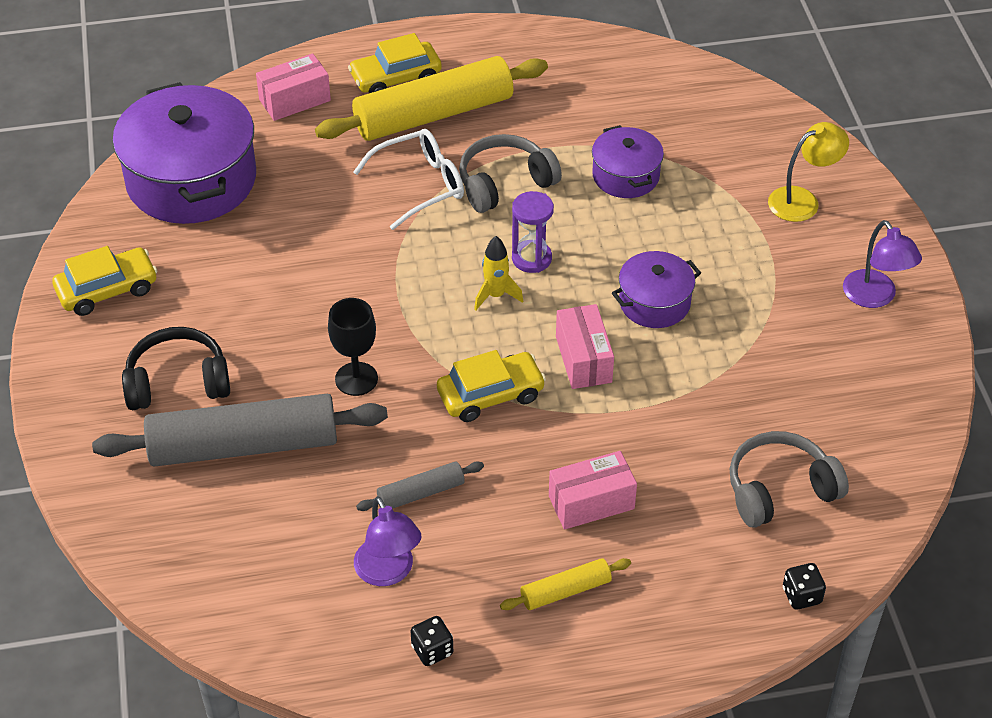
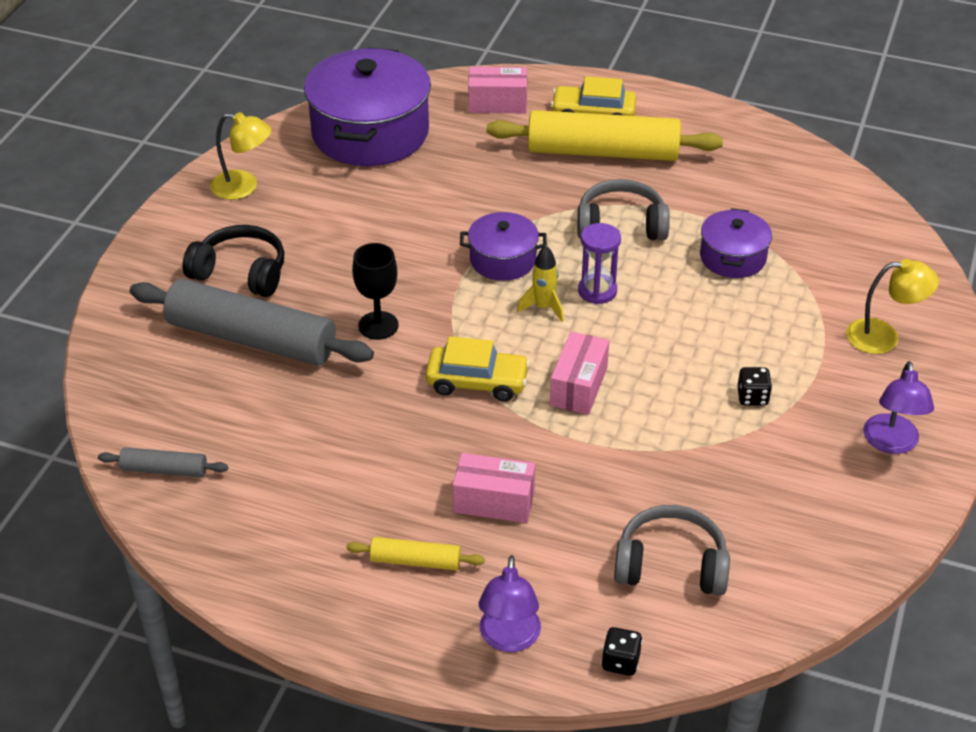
camera: 30 degrees right, 5 degrees down
(107, 290) = (244, 187): yellow car -> yellow lamp
(388, 572) = (284, 481): purple lamp -> purple lamp (509, 639)
(419, 185) = (547, 201): white glasses -> none
(421, 493) = (359, 432): grey rolling pin -> grey rolling pin (164, 470)
(432, 650) = (270, 556): black dice -> black dice (752, 397)
(654, 302) = (678, 367): purple pot -> purple pot (503, 260)

